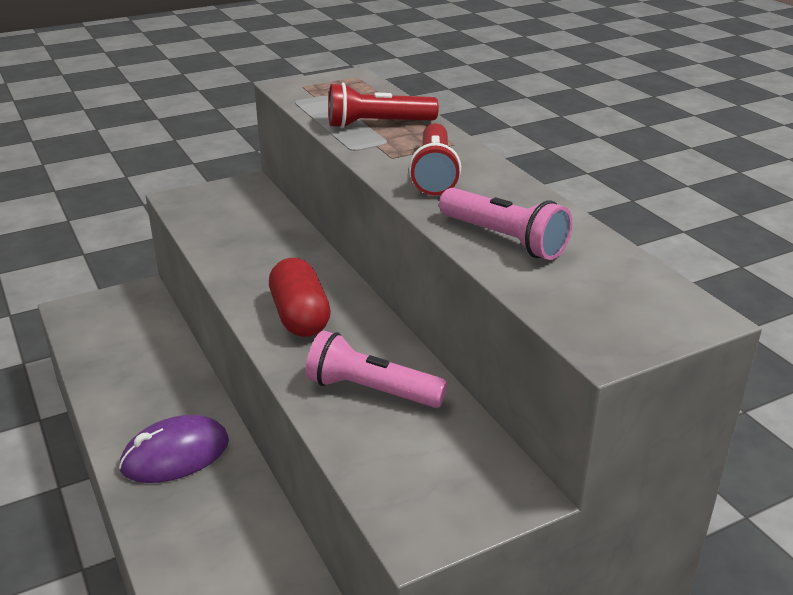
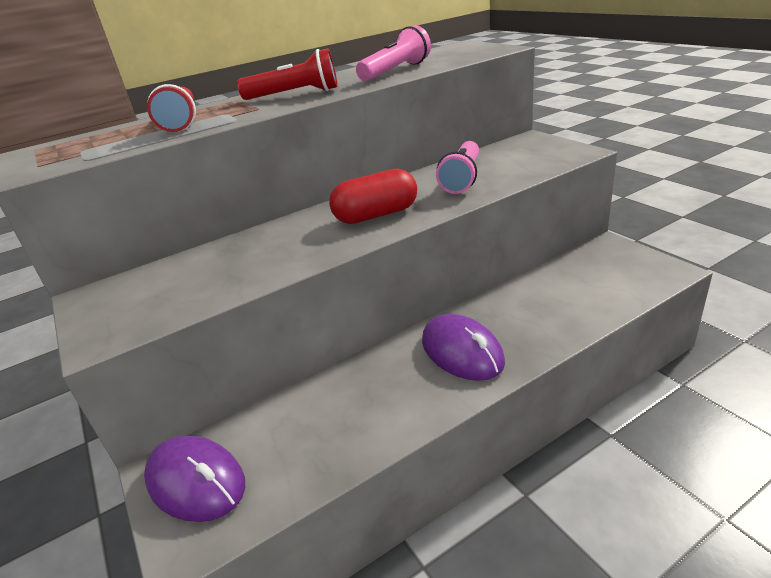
camera: 90 degrees left, 0 degrees up
(119, 307) = (196, 482): none -> purple mouse

